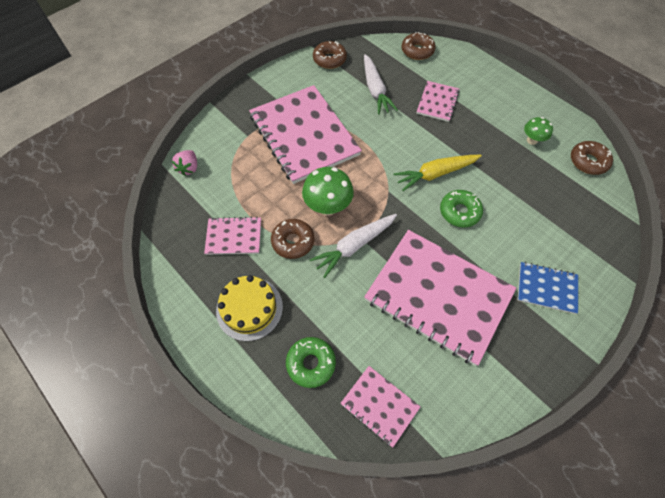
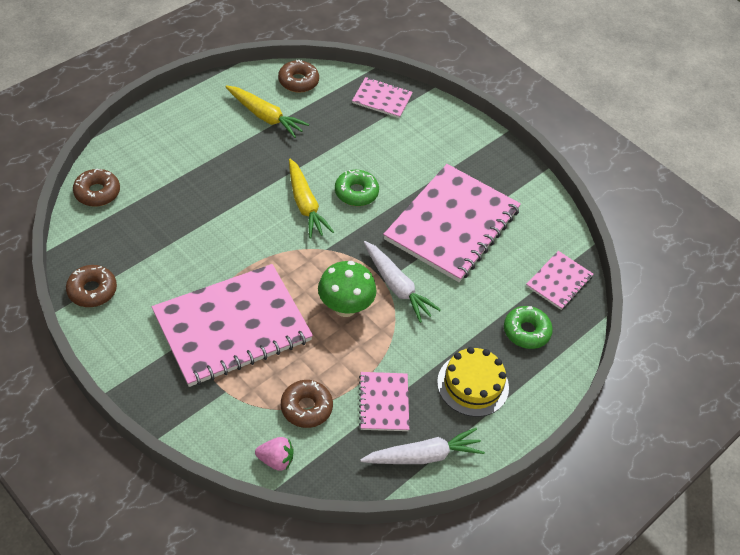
camera: 95 degrees left, 10 degrees down
(293, 242) = (391, 343): brown donut -> brown donut (306, 407)
(375, 90) = (163, 245): white carrot -> white carrot (423, 455)
(437, 102) = (195, 186): pink notebook -> pink notebook (382, 99)
(532, 140) = (265, 116): green mushroom -> yellow carrot
(546, 288) = (441, 146): blue notebook -> none

